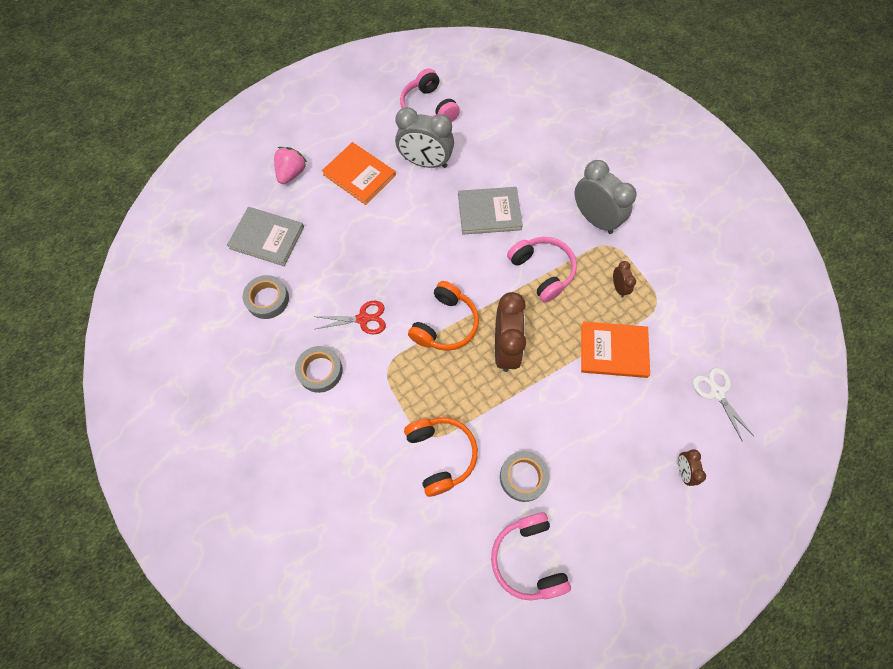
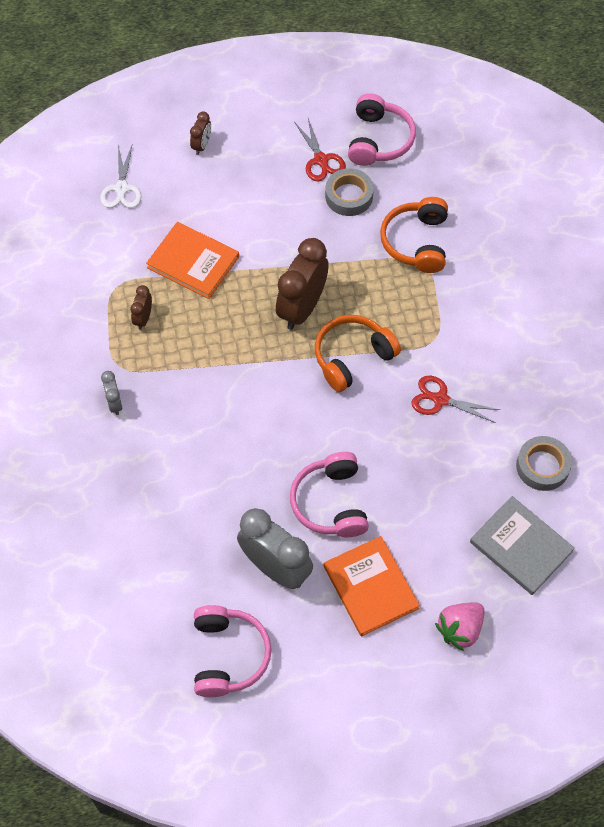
camera: 155 degrees left, 5 degrees down
(320, 371) = (508, 364): grey tape -> none
(489, 212) = (232, 464): grey book -> none
(542, 271) = (214, 369): pink headphones -> pink headphones (330, 503)
(569, 507) = (321, 160): none -> red scissors
(595, 219) = (114, 403): grey clock -> grey clock, size x0.47

